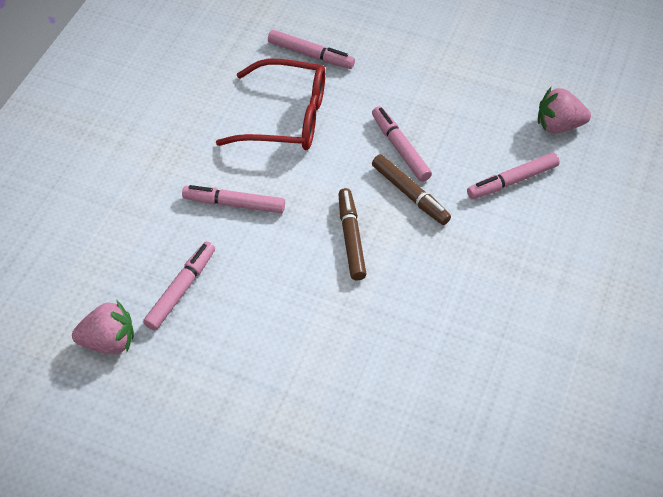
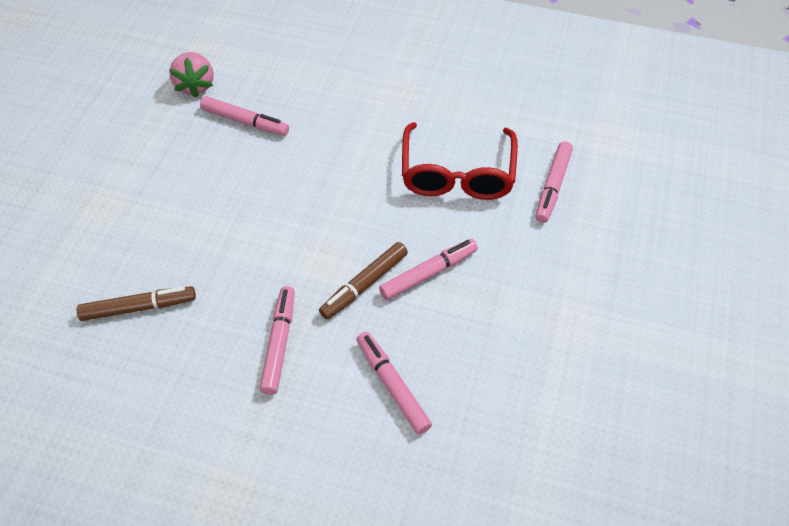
camera: 85 degrees right, 0 degrees up
(234, 204) = (341, 146): pink marker -> pink marker (279, 343)
(351, 238) = (304, 237): brown marker -> brown marker (139, 308)
(558, 125) = (490, 441): pink strawberry -> none

